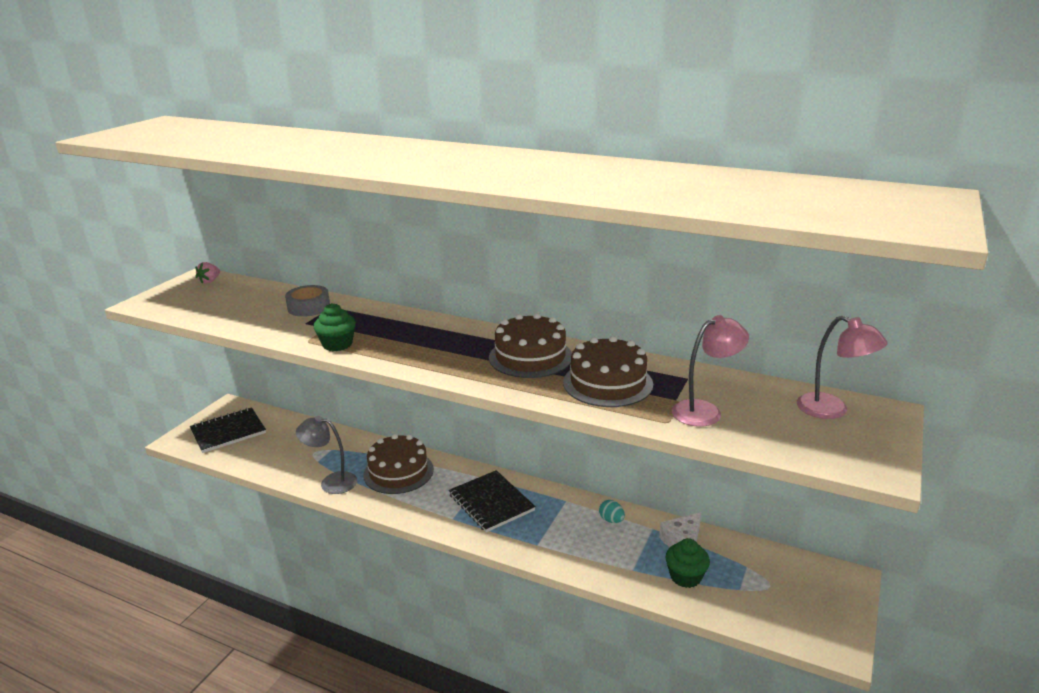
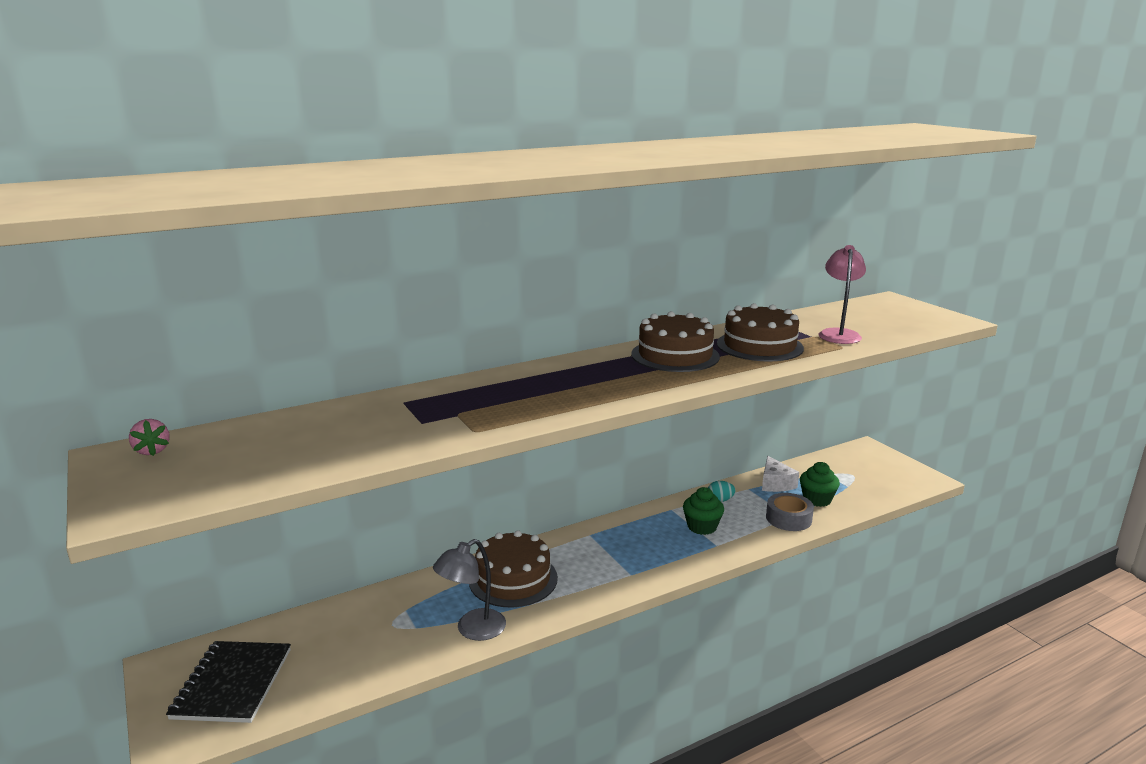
camera: 55 degrees left, 5 degrees down
(309, 307) = (380, 412): grey tape -> grey tape (788, 518)
(337, 344) = (512, 419): green cupcake -> green cupcake (702, 527)
(491, 503) = (631, 545): black notebook -> none
(832, 410) = (874, 308): pink lamp -> none

